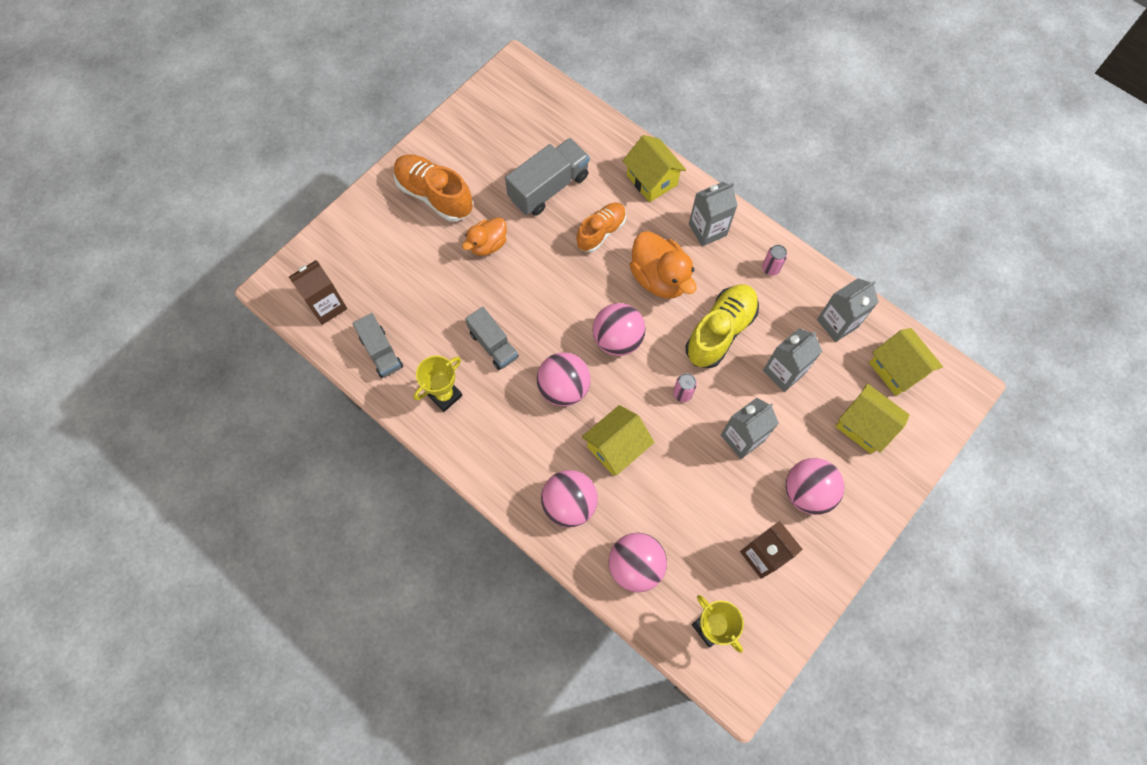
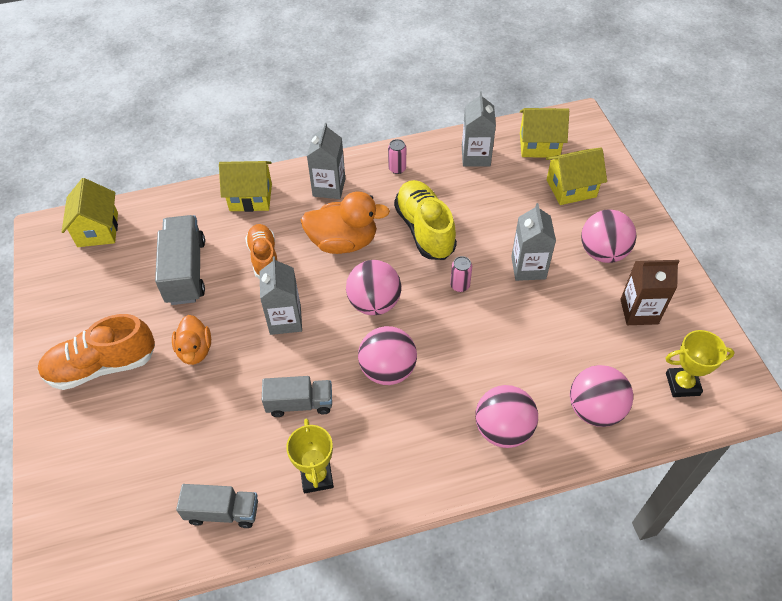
camera: 55 degrees left, 15 degrees down
(327, 306) = (124, 538): brown carton -> none
(616, 447) = (474, 361): yellow house -> yellow house (98, 230)
(784, 372) = (491, 210): grey carton -> grey carton (285, 320)

